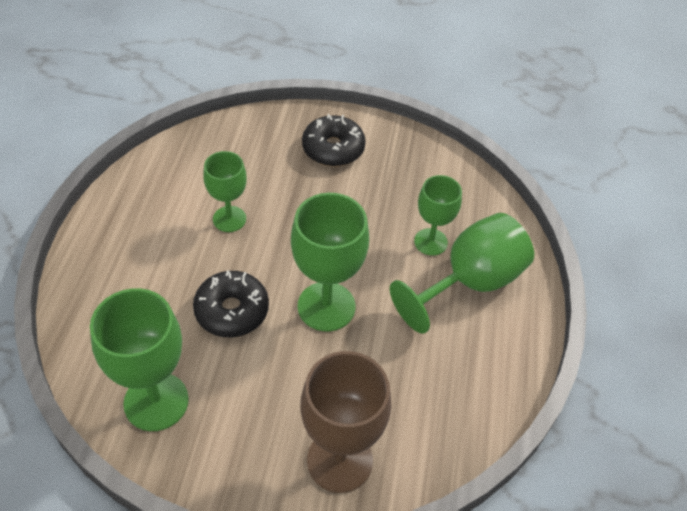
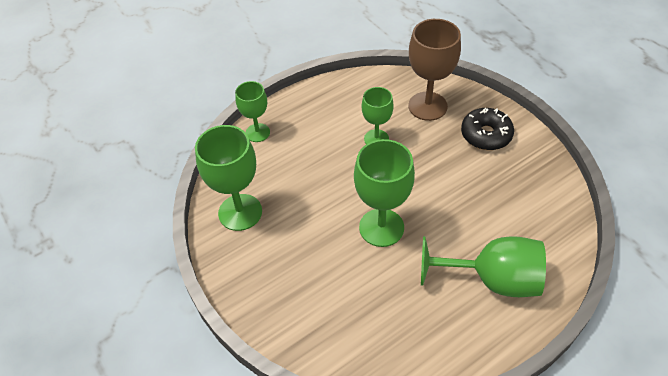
camera: 50 degrees right, 0 degrees up
(232, 311) = (325, 192): black donut -> none
(339, 460) = (299, 319): brown goblet -> brown goblet (427, 106)
(430, 242) = (492, 235): green goblet -> green goblet (257, 132)

